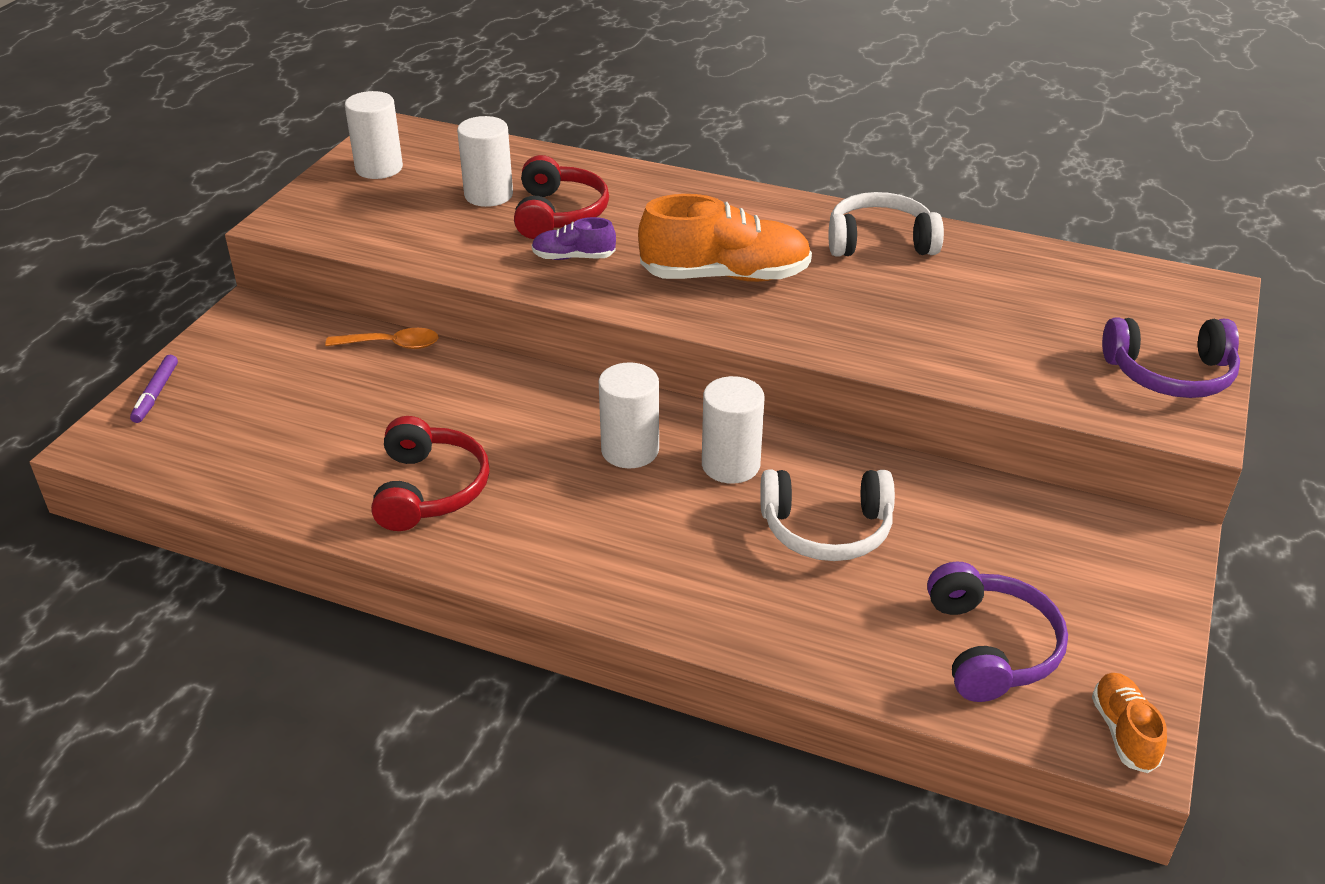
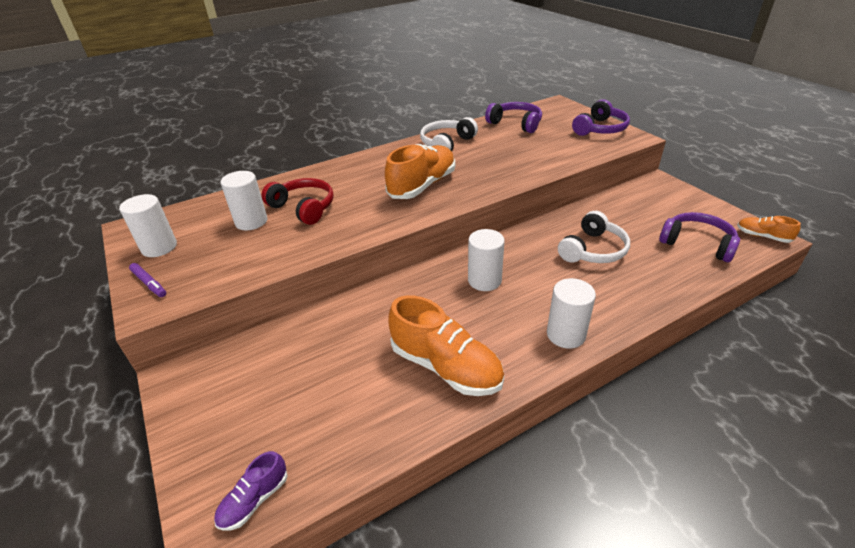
camera: 50 degrees left, 0 degrees up
(156, 394) = (196, 469): purple marker -> purple marker (149, 283)
(392, 345) = (296, 326): orange spoon -> none
(429, 489) = (445, 366): red headphones -> orange shoe
(573, 257) = (348, 218): purple shoe -> purple shoe (254, 500)
(730, 465) = (525, 256): white cylinder -> white cylinder (566, 334)
(1051, 277) = (515, 124): none -> purple headphones

